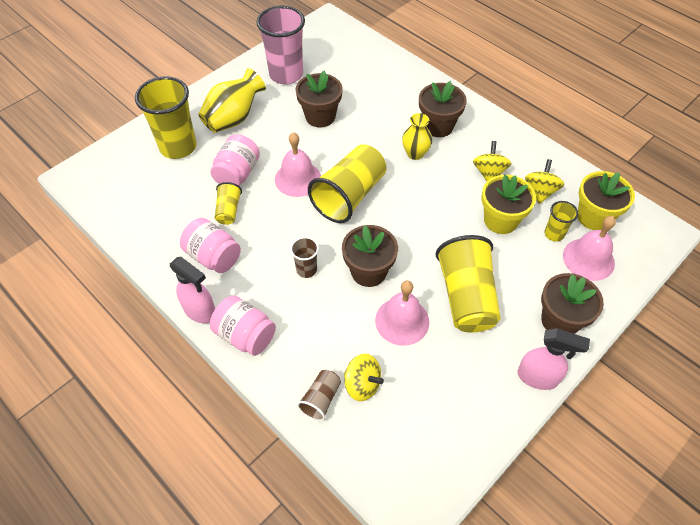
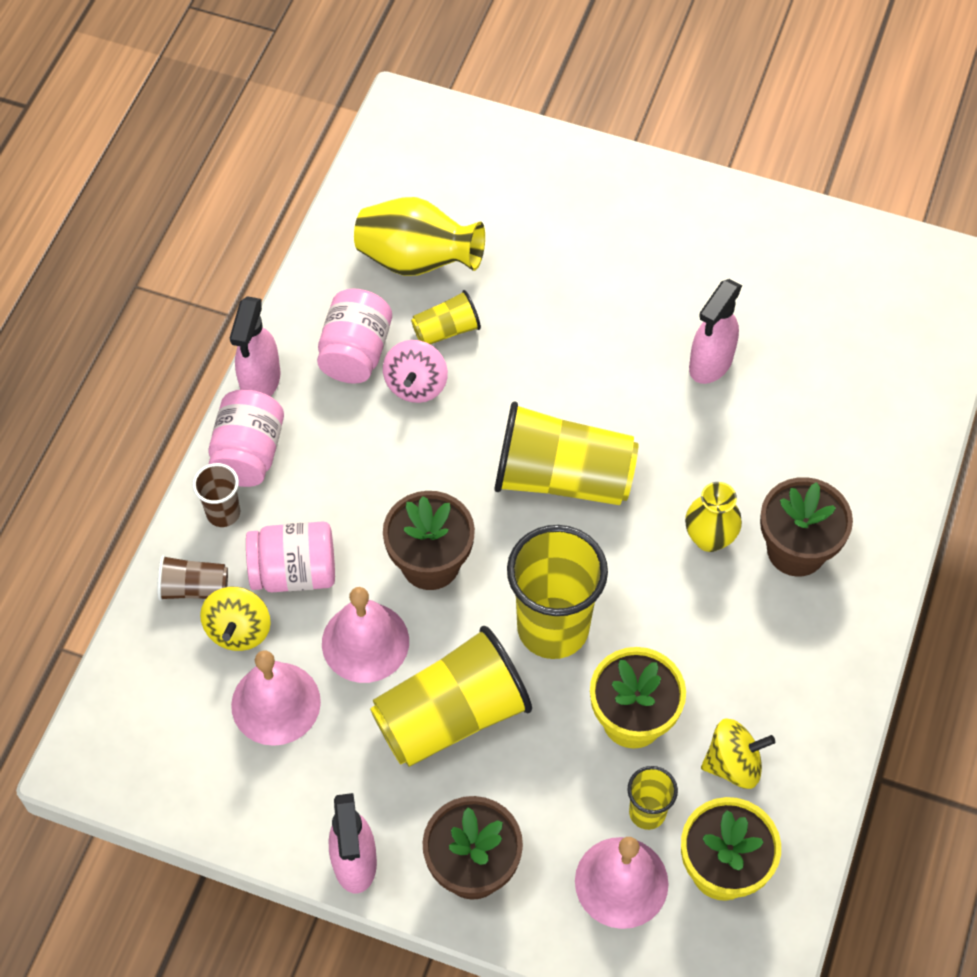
camera: 65 degrees right, 5 degrees up
(178, 147) = (530, 205): yellow cup -> yellow cup (553, 628)
(234, 118) = (633, 246): yellow vase -> yellow vase (417, 260)
(237, 173) = (522, 307): pink jar -> pink jar (294, 572)
(253, 236) = (416, 385): none -> pink spinning top
(286, 74) = (778, 271): pink cup -> none
(298, 178) = (558, 391): pink bell -> pink bell (276, 703)
(306, 270) = (392, 480): brown cup -> brown cup (223, 513)
(320, 116) = (710, 364): brown flower pot -> pink spray bottle
(489, 173) = (730, 668): yellow spinning top -> none

